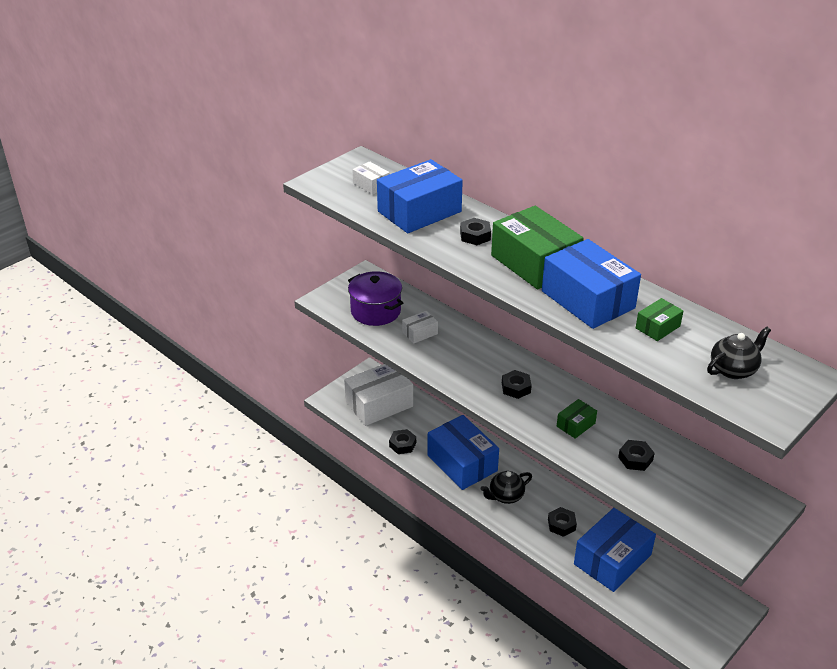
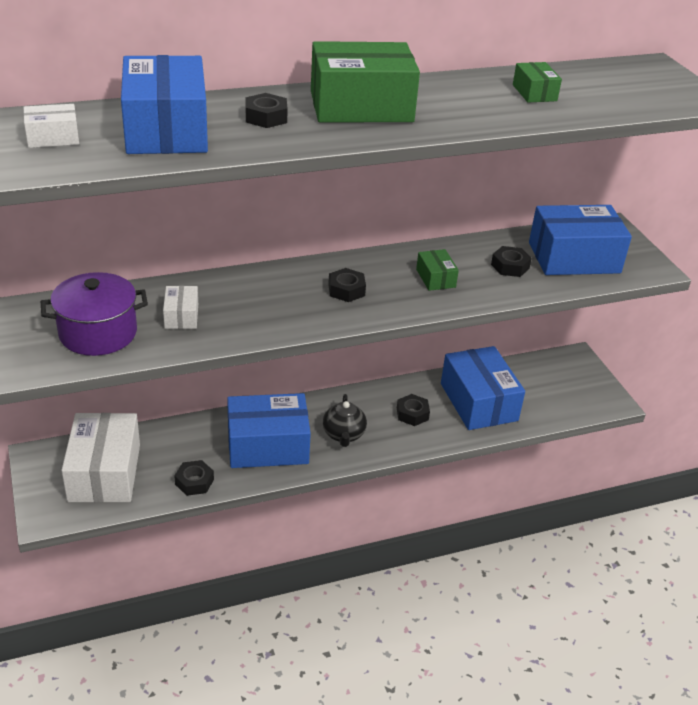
camera: 65 degrees left, 0 degrees up
(588, 299) = (457, 105): blue box -> blue box (574, 257)
(733, 369) = (625, 87): black teapot -> none

